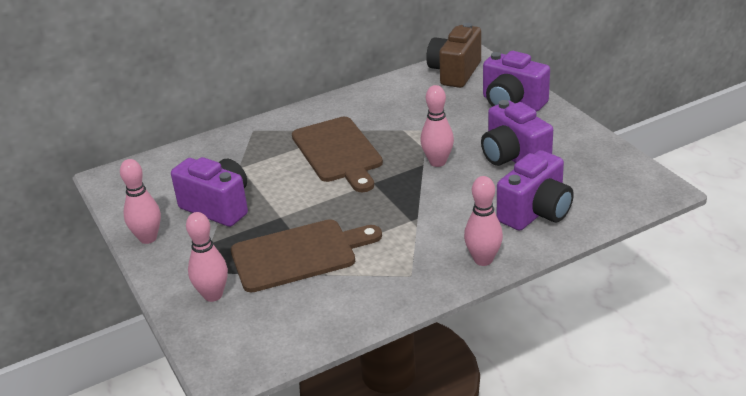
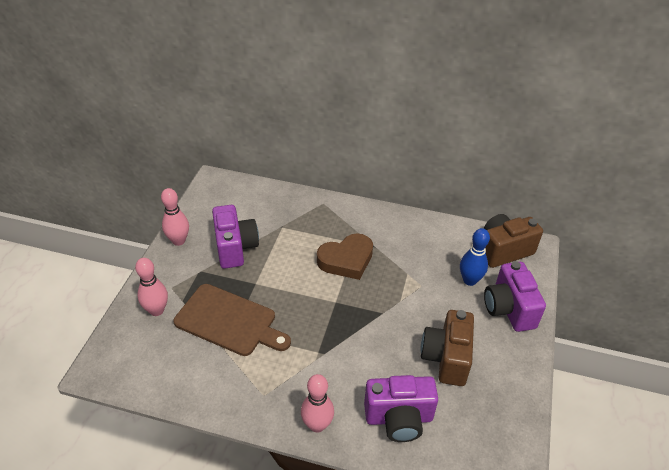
camera: 40 degrees right, 10 degrees up
(338, 152) = (346, 260): brown cutting board -> brown heart
(437, 162) = (393, 319): pink bowling pin -> none
(458, 104) = (469, 280): none -> blue bowling pin
(513, 158) = (446, 358): purple camera -> brown camera

